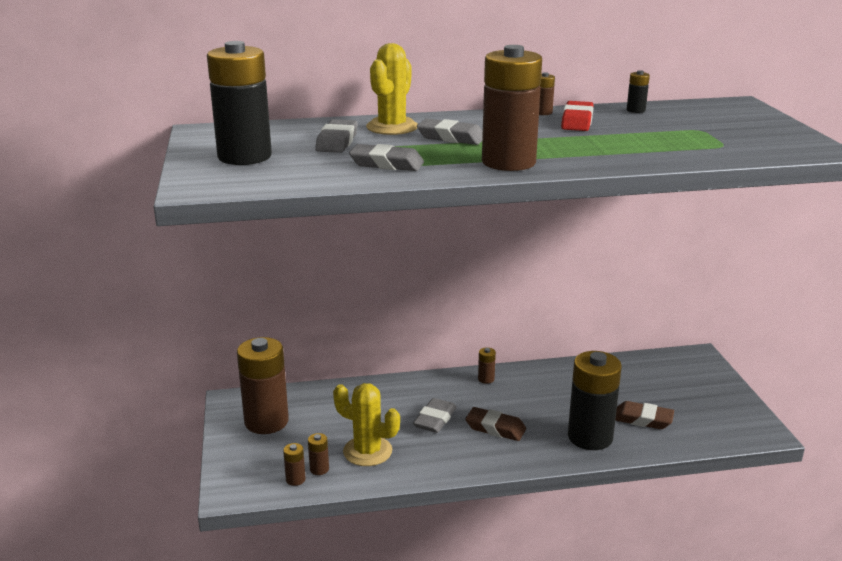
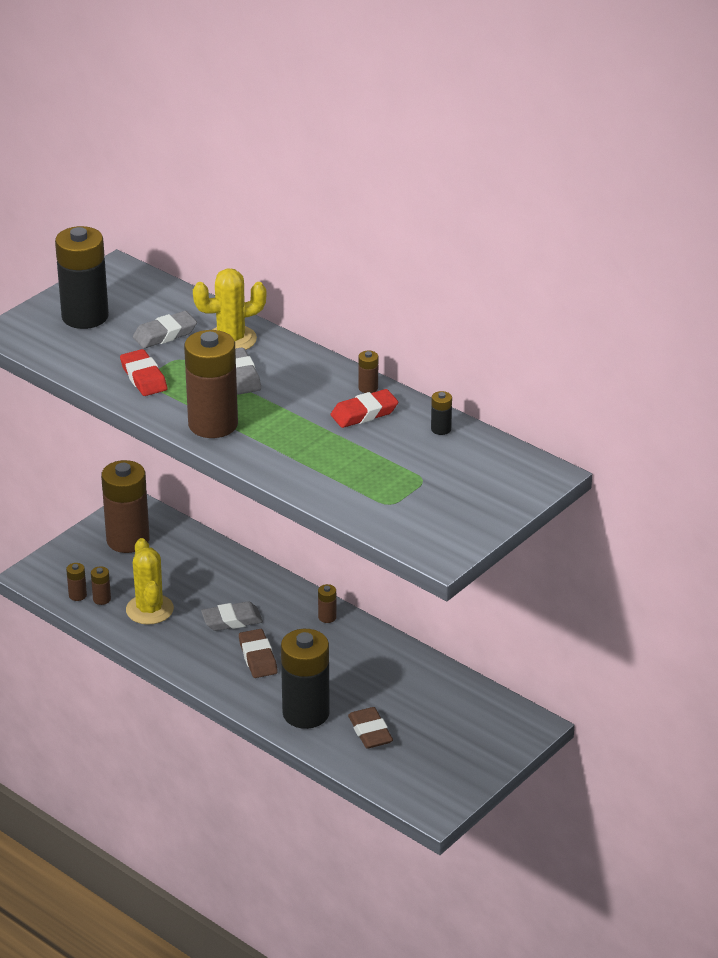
camera: 50 degrees right, 10 degrees up
(386, 164) = (143, 377): grey eraser -> red eraser

